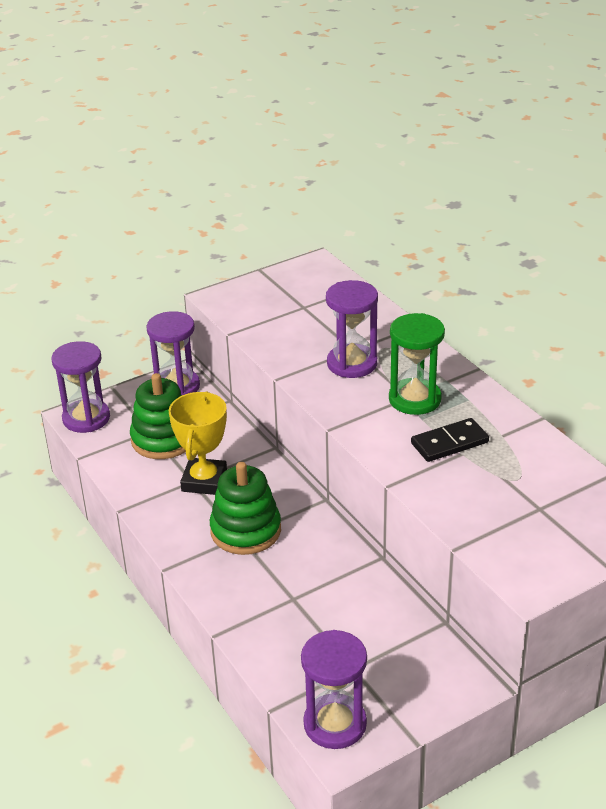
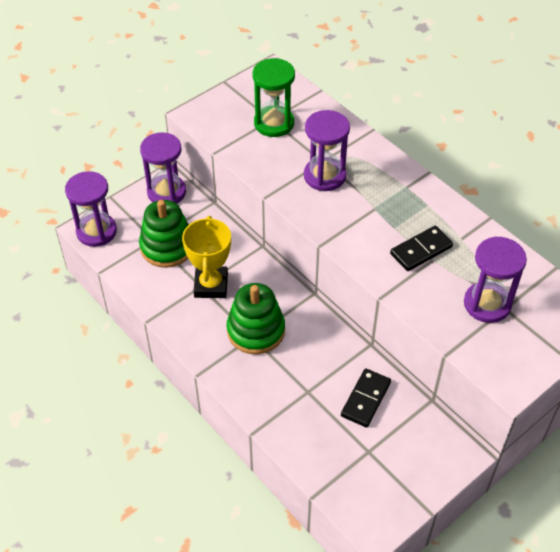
camera: 10 degrees left, 15 degrees up
(335, 724) = (365, 504): purple hourglass -> purple hourglass (487, 304)
(362, 613) = (365, 399): none -> black domino
(414, 399) = (384, 208): green hourglass -> green hourglass (274, 123)

